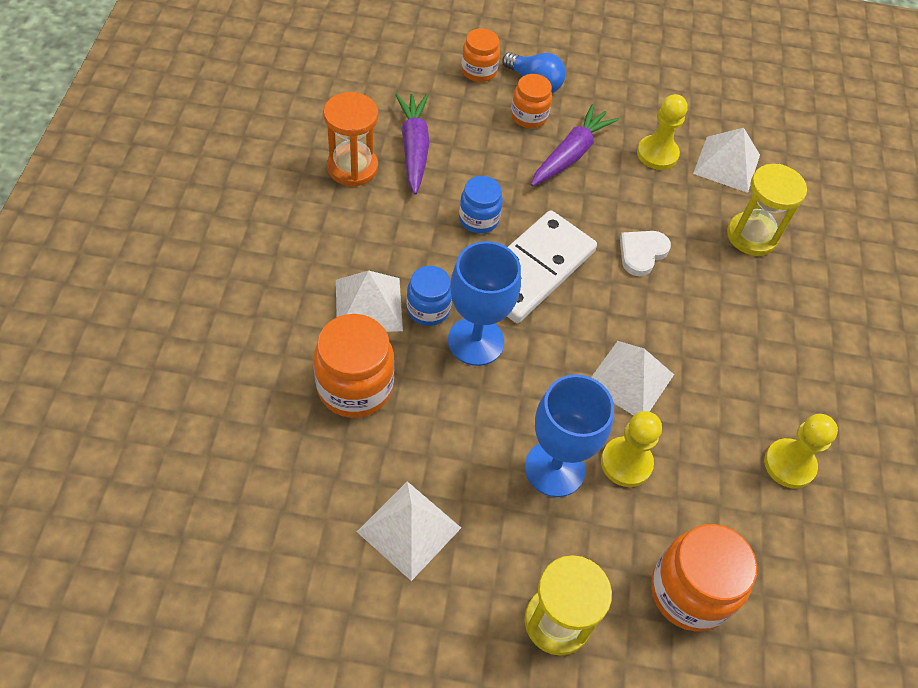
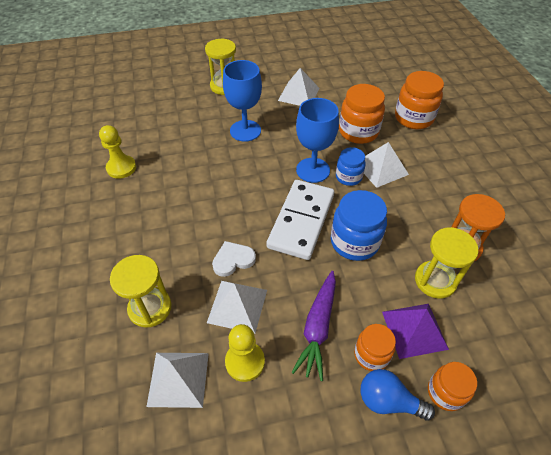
camera: 165 degrees right, 5 degrees down
(414, 148) = (435, 280): purple carrot -> yellow hourglass
(472, 118) = (414, 330): none -> purple pyramid
(478, 219) = (354, 242): blue jar -> blue jar, size x1.64
(626, 463) = (210, 143): yellow pawn -> none
(629, 379) = (219, 179): white pyramid -> white pyramid (237, 306)
(642, 253) = (233, 260): white heart -> white heart turned 135 degrees counterclockwise
(690, 591) = (169, 108): orange jar -> orange jar (413, 118)

